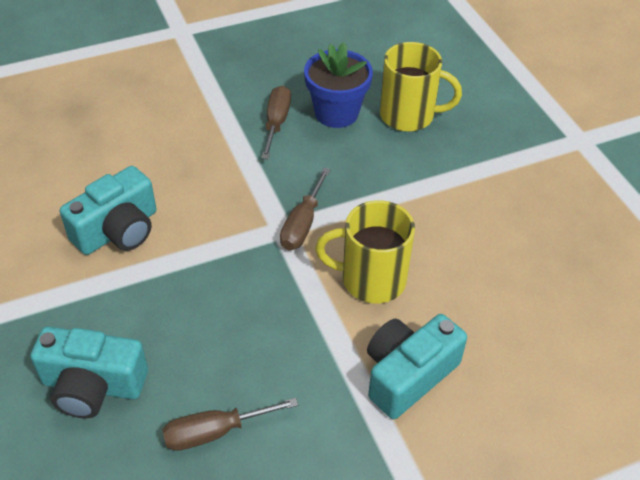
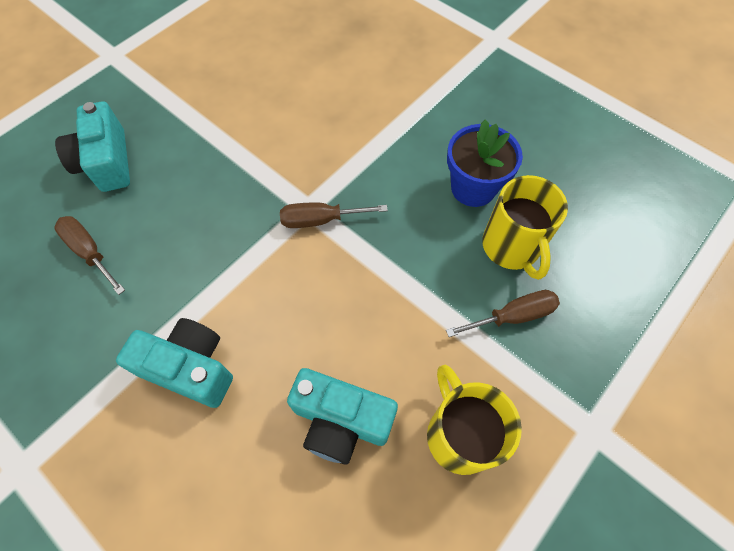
camera: 65 degrees right, 15 degrees up
(118, 230) = (251, 107): turquoise camera -> turquoise camera (341, 421)
(276, 123) = (429, 150): brown screwdriver -> brown screwdriver (513, 316)
(371, 279) = (283, 297): yellow mug -> yellow mug (459, 434)

